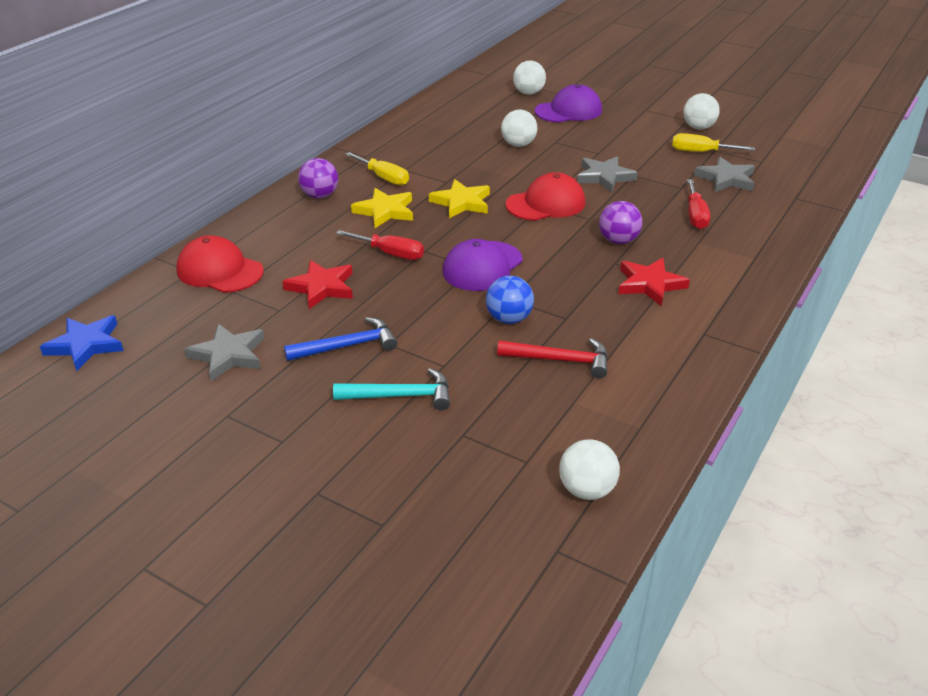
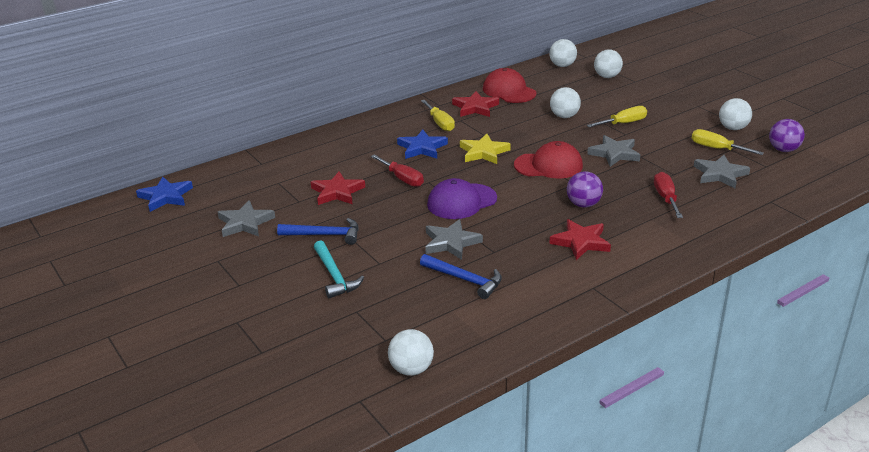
camera: 25 degrees right, 5 degrees down
(219, 271) = (279, 167): red cap -> red cap (509, 91)
(320, 196) = (384, 128): purple ball -> purple ball (783, 150)
(385, 211) = (422, 148): yellow star -> blue star
(401, 396) = (334, 276): turquoise hammer -> turquoise hammer turned 45 degrees clockwise
(411, 152) = (475, 107): none -> red star
(471, 88) = (562, 65): none -> white ball
(509, 319) = (451, 242): blue ball -> grey star
(560, 360) = (465, 280): red hammer -> blue hammer
(568, 111) = (629, 96): purple cap -> none
(587, 141) = (623, 123): none -> yellow screwdriver
(695, 215) = (666, 198): red screwdriver -> red screwdriver turned 150 degrees clockwise

